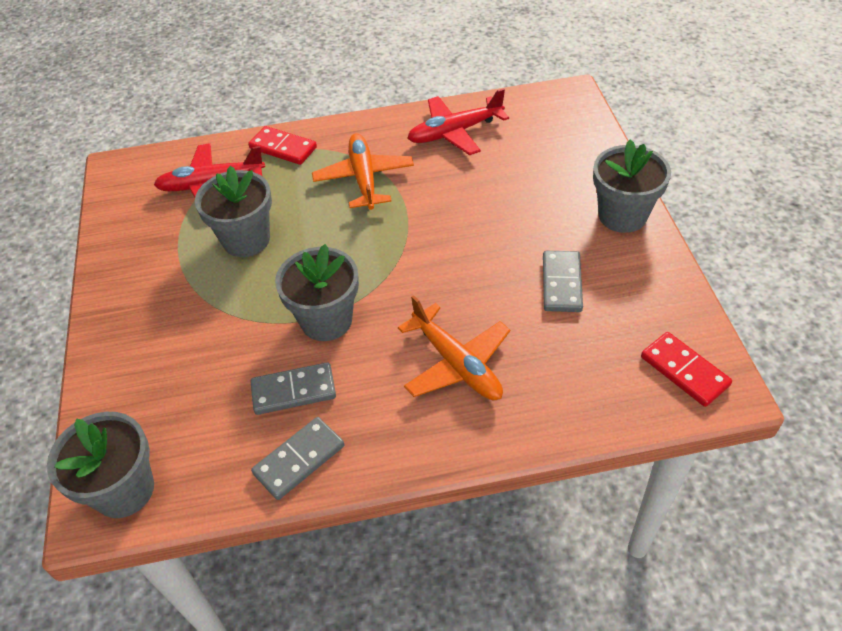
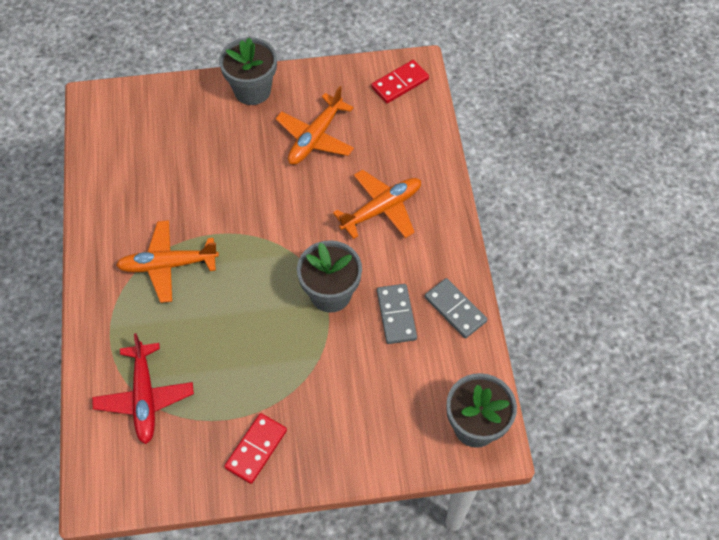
camera: 90 degrees left, 10 degrees up
(246, 240) = (228, 360): grey flower pot -> none
(283, 148) = (106, 335): red domino -> red domino (256, 449)
(455, 132) = (122, 191): red plane -> none
(562, 283) = (315, 137): grey domino -> orange plane

